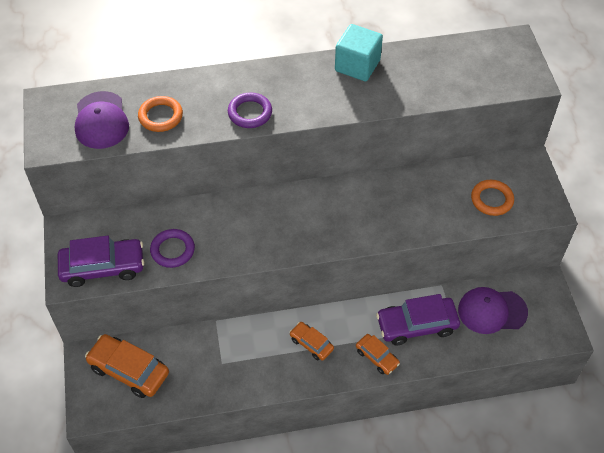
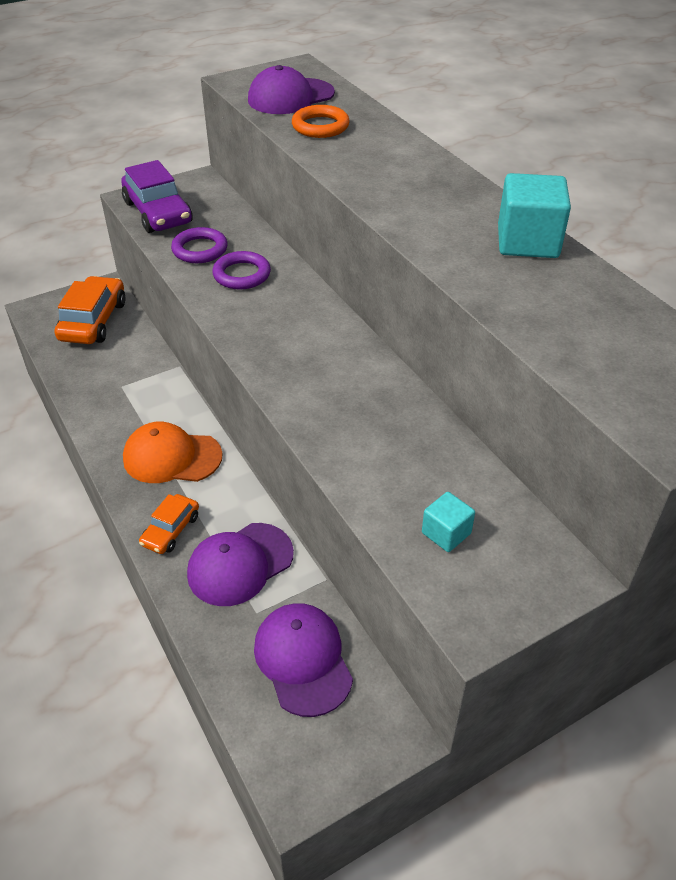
camera: 70 degrees right, 10 degrees down
(250, 113) = (368, 179): purple ring -> purple ring (242, 274)
(311, 344) = (172, 457): orange car -> orange cap
(417, 325) = (240, 564): purple car -> purple cap
(491, 200) = (446, 533): orange ring -> turquoise cube

